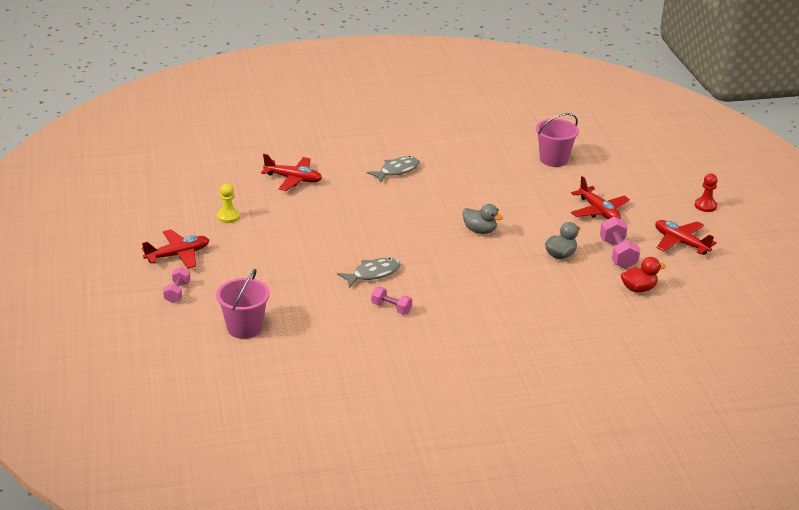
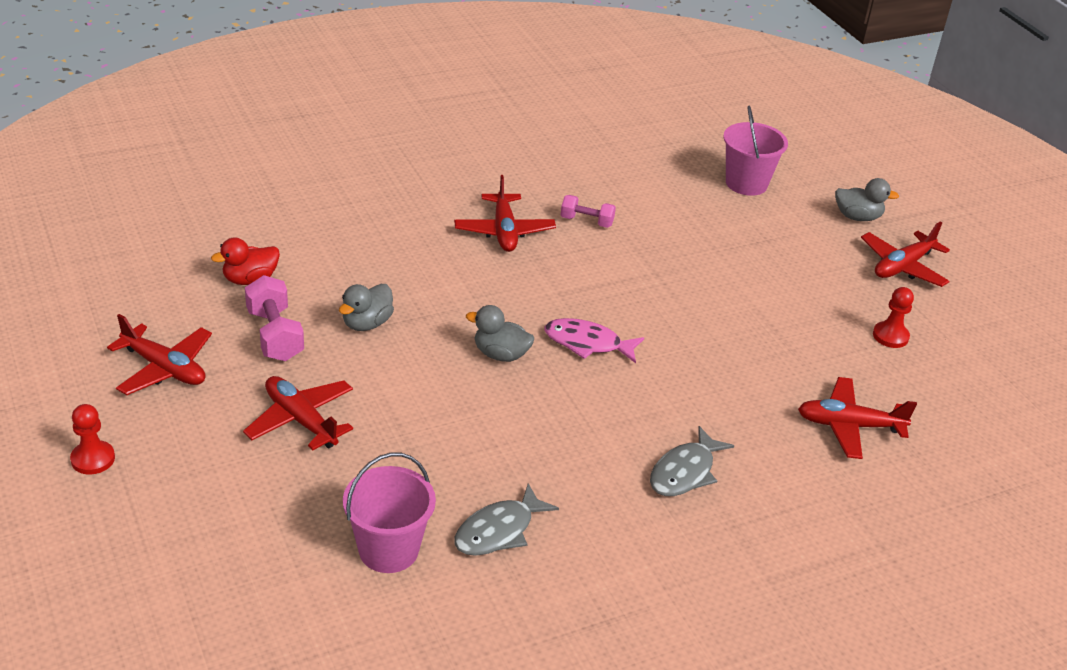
camera: 165 degrees right, 5 degrees up
(177, 292) = (857, 217): pink dumbbell -> grey duck
(228, 217) = (890, 336): yellow pawn -> red pawn
(373, 274) = (631, 265): grey fish -> grey fish (498, 531)
(424, 231) = (587, 343): none -> pink fish
(456, 306) = (504, 231): none -> red plane

